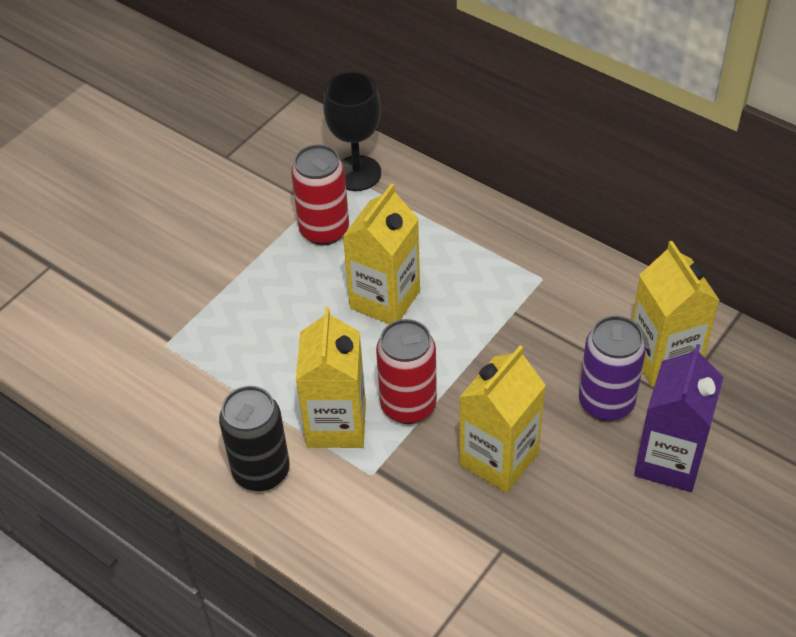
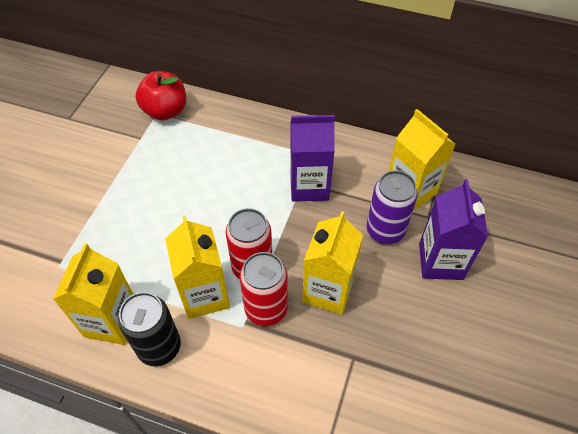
camera: 20 degrees left, 5 degrees up
(324, 230) = (154, 155): red can -> red can (266, 309)
(357, 173) = (165, 111): black goblet -> red apple
(385, 299) = (211, 194): yellow carton -> yellow carton (112, 321)
(522, 319) = (309, 186): none -> purple carton

